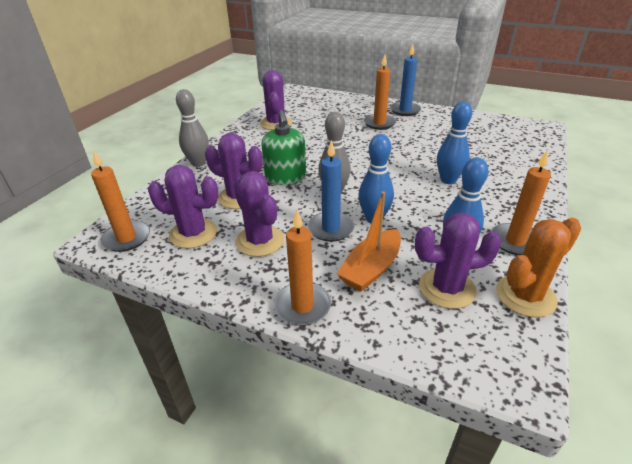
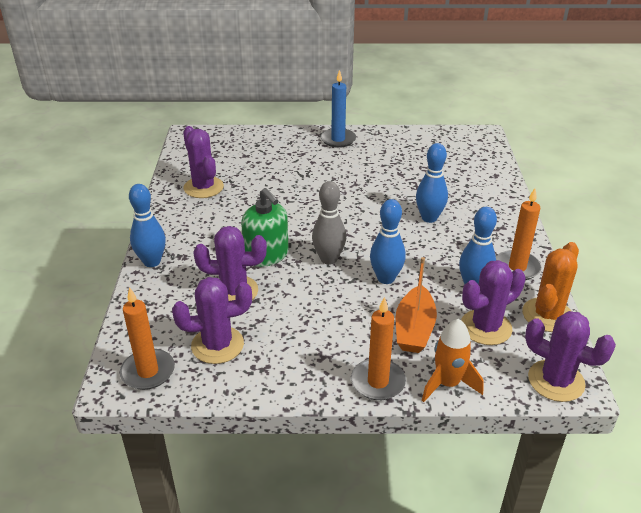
camera: 25 degrees left, 0 degrees up
(198, 163) = (152, 262): grey bowling pin -> blue bowling pin
(260, 241) = (293, 333): purple cactus -> purple cactus (556, 381)
(331, 228) = (352, 300): blue candle -> none
(370, 331) = (447, 384): none -> orange rocket
(379, 123) = (321, 163): orange candle -> none

